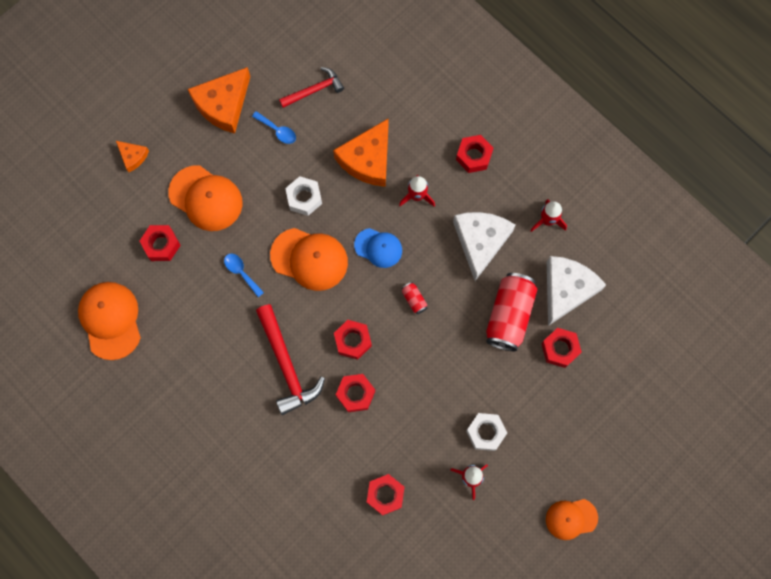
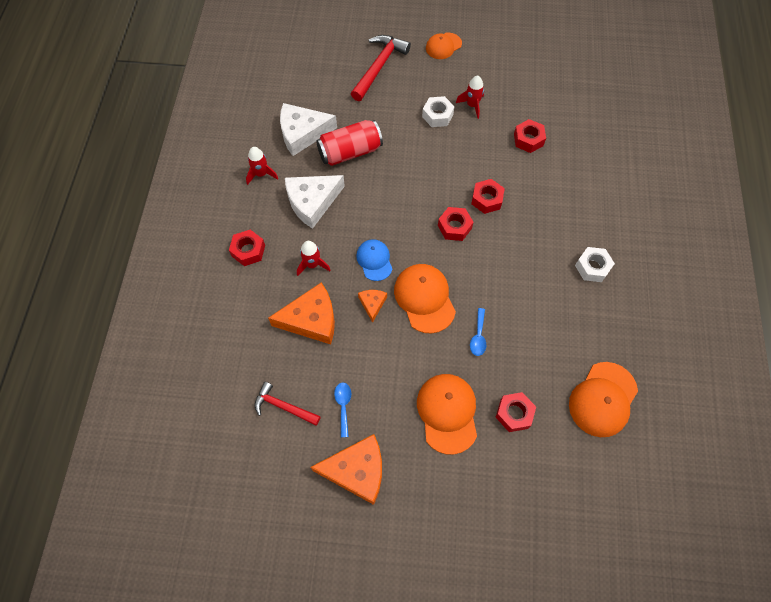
camera: 130 degrees left, 10 degrees down
(133, 156) = (467, 507): orange cheese -> orange cheese (372, 304)
(286, 365) = (510, 254): red hammer -> red hammer (379, 67)
(304, 198) = (382, 339): white nut -> white nut (592, 267)
(414, 300) = (391, 212): red can -> none
(560, 349) = (346, 112): red nut -> none
(571, 518) = (443, 46): orange cap -> orange cap turned 105 degrees clockwise

